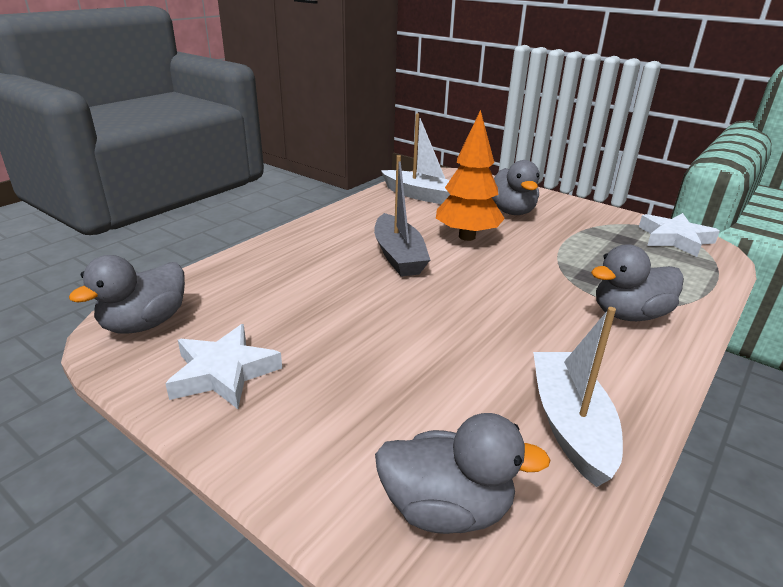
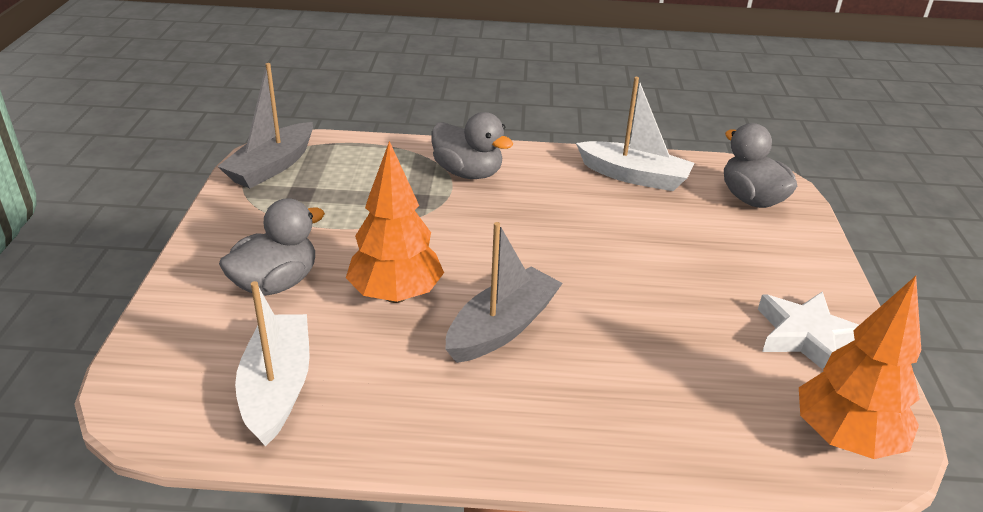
camera: 125 degrees left, 5 degrees up
(145, 324) = (845, 439): grey duck -> orange tree
(570, 424) = (634, 176): white boat -> white boat turned 120 degrees counterclockwise
(674, 239) = (272, 166): white star -> grey boat

